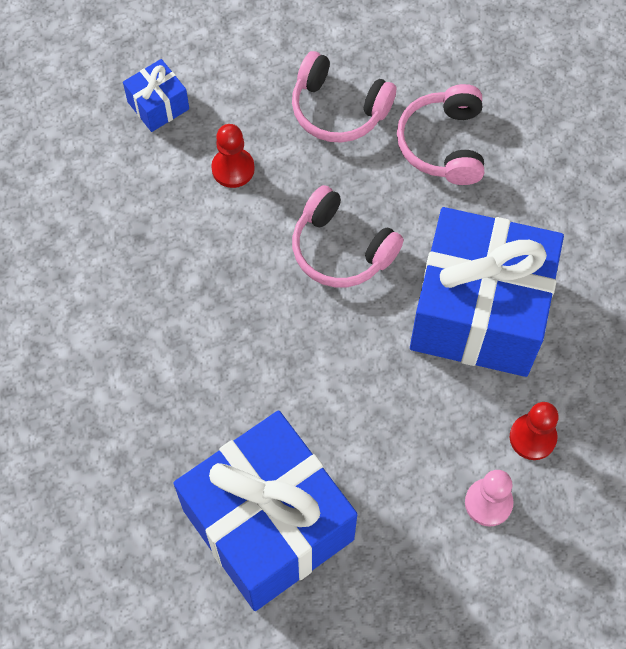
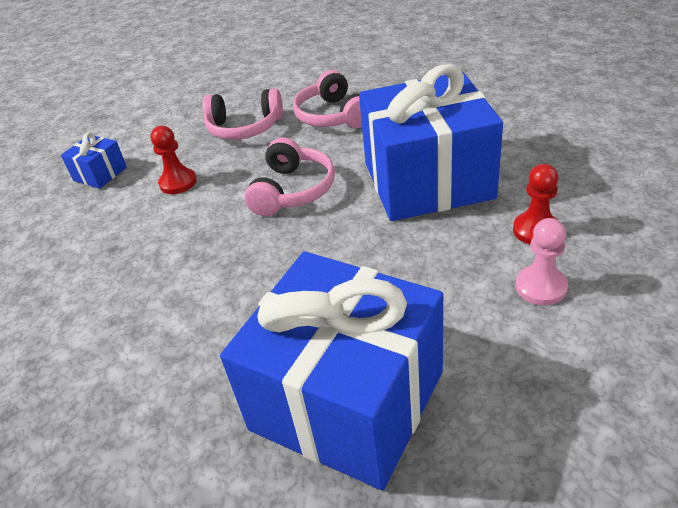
camera: 20 degrees left, 25 degrees down
(341, 249) = (293, 190): pink headphones -> pink headphones turned 90 degrees counterclockwise

